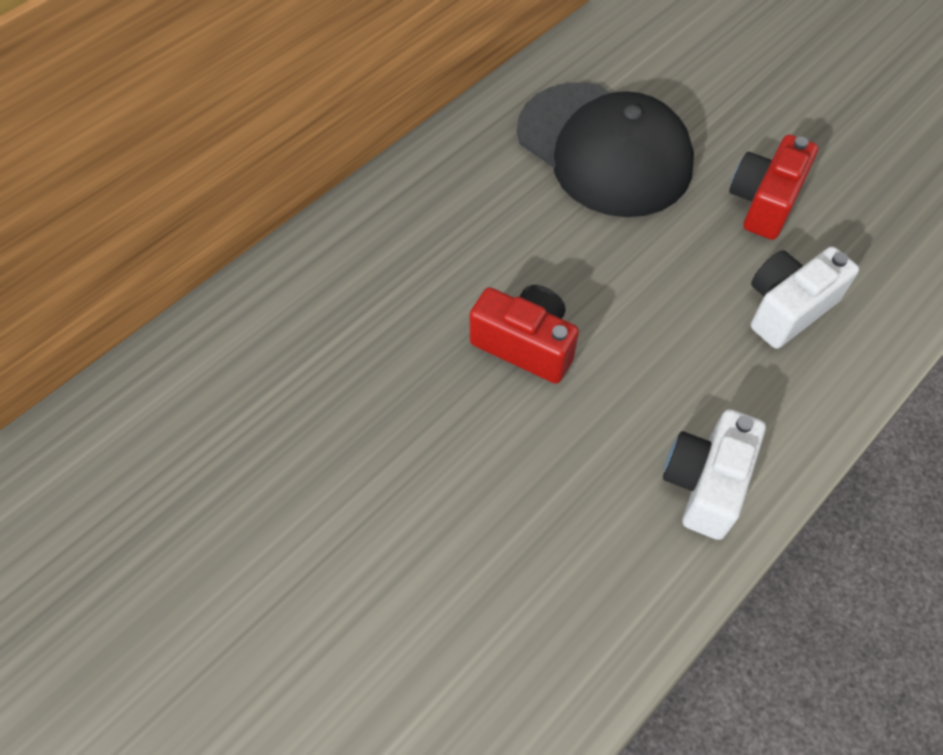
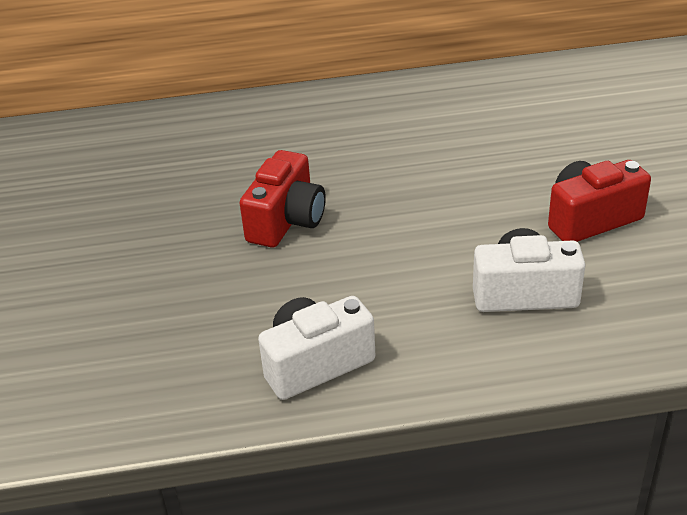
camera: 40 degrees right, 20 degrees down
(525, 344) = (286, 221): red camera -> red camera turned 45 degrees clockwise
(604, 150) = (491, 136): black cap -> none

